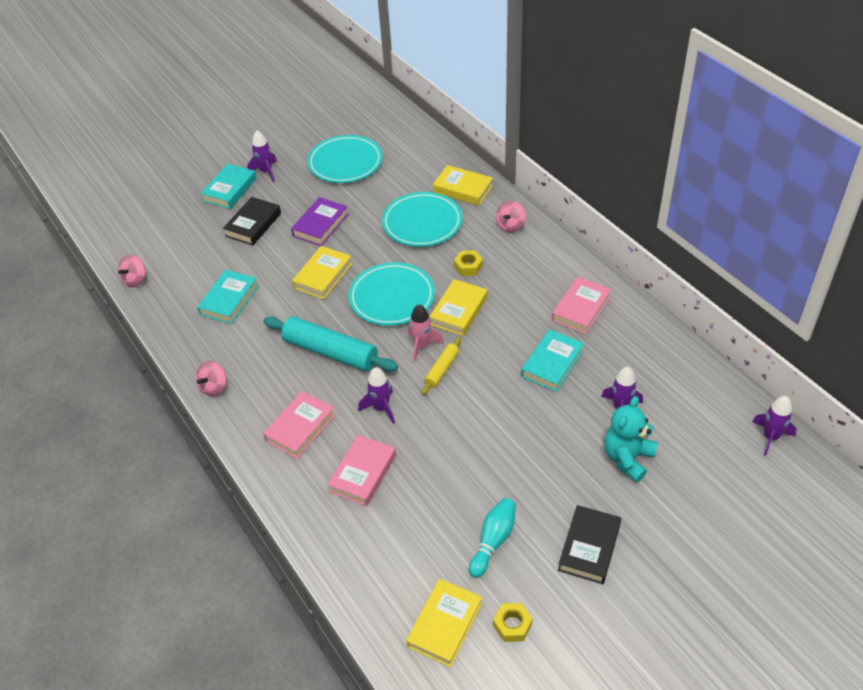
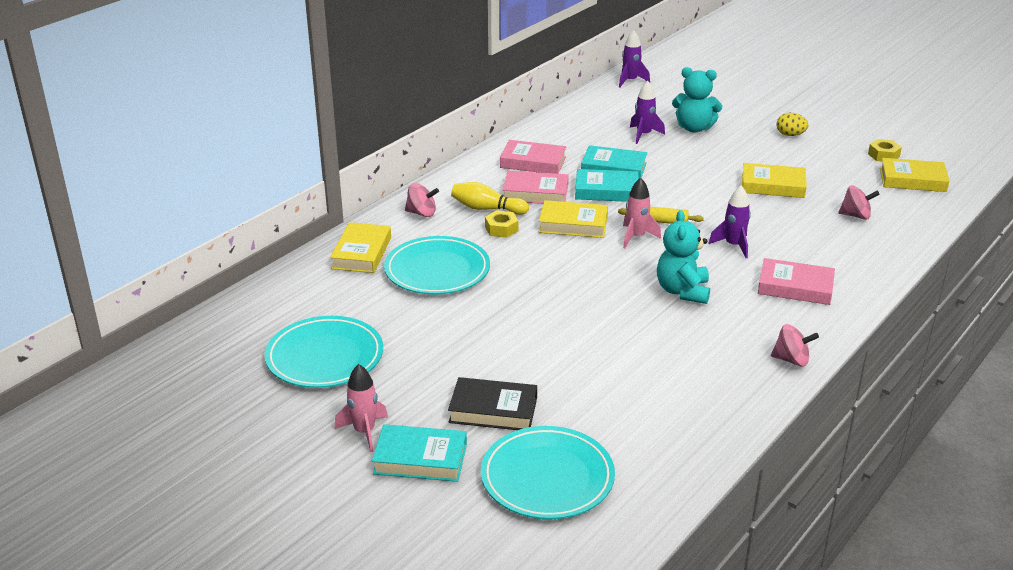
camera: 110 degrees left, 15 degrees down
(135, 280) = (664, 496): pink spinning top -> pink spinning top (856, 216)
(229, 300) = (650, 389): turquoise book -> turquoise book (606, 191)
(266, 172) = (364, 432): purple rocket -> pink rocket
(320, 225) = (471, 348): purple book -> none
(323, 276) = (566, 324): yellow book -> yellow book (773, 186)
(330, 352) = (682, 291): turquoise rolling pin -> turquoise teddy bear
(363, 473) = (815, 241): pink book -> pink book (535, 193)
(392, 297) = (576, 268): turquoise plate -> turquoise plate (547, 478)
(493, 541) = (822, 171): turquoise bowling pin -> none
(504, 264) = (487, 209): none -> yellow bowling pin
(589, 547) = (790, 135): black book -> yellow egg

